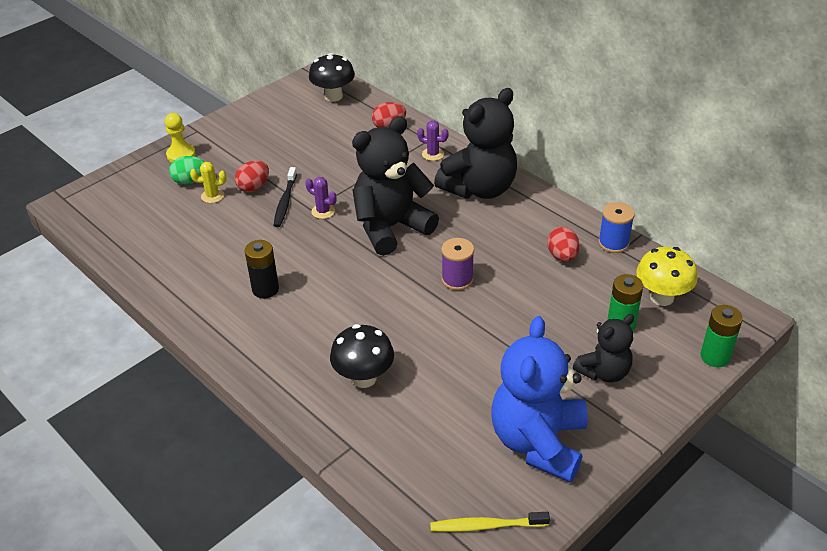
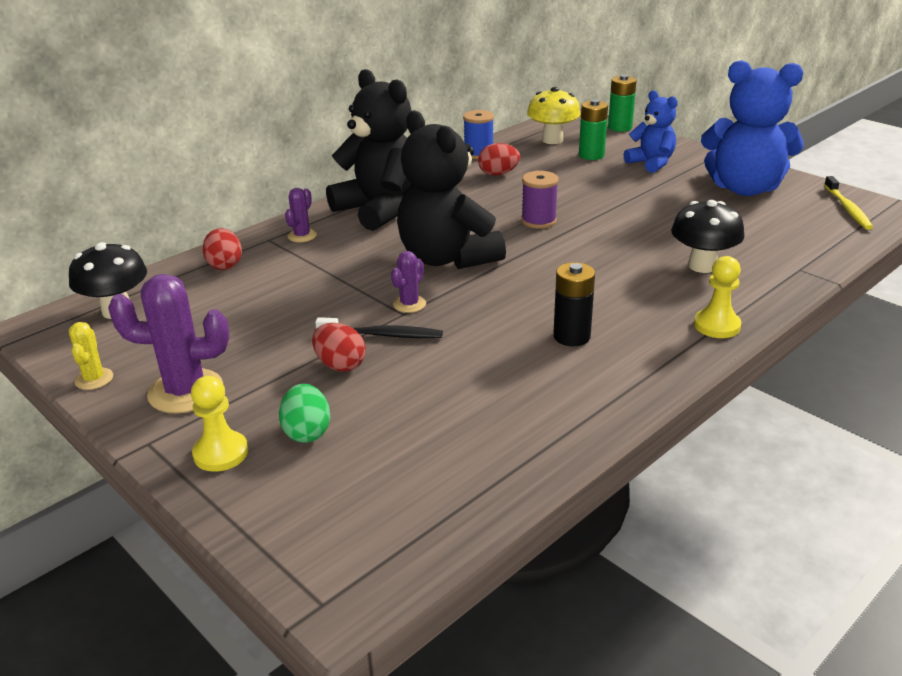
camera: 90 degrees left, 10 degrees down
(212, 196) = (355, 403): yellow cactus -> yellow cactus (94, 379)
(240, 135) = (186, 391): none -> purple cactus
(265, 371) = (717, 325): none -> yellow pawn
(604, 372) = (651, 163): black teddy bear -> blue teddy bear

